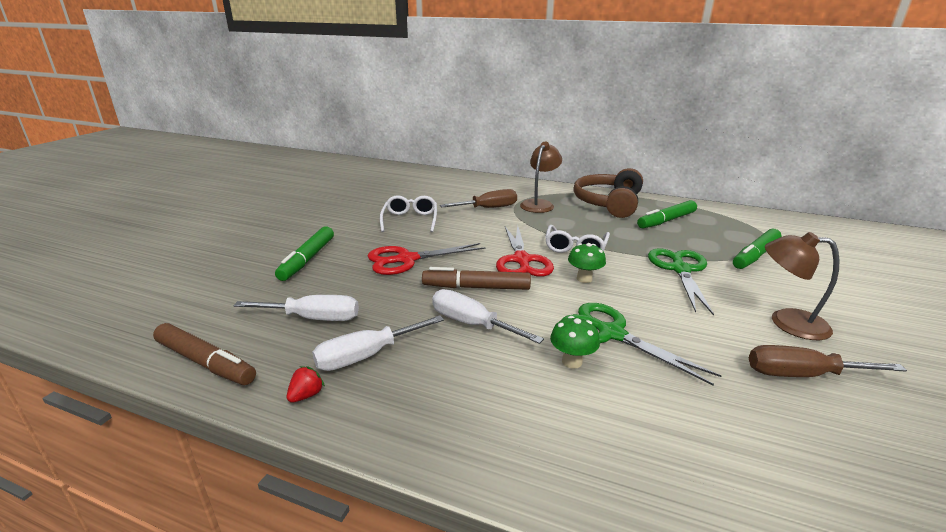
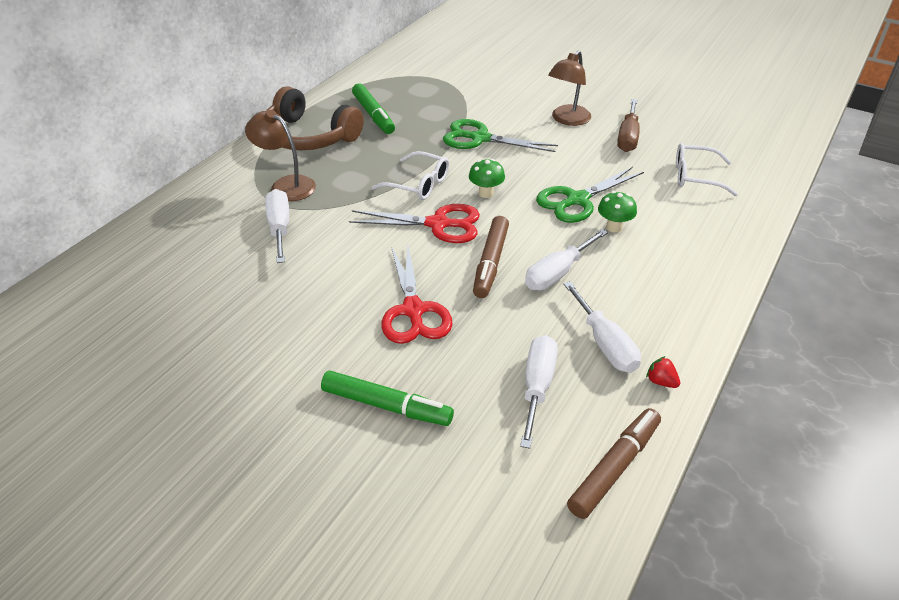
camera: 80 degrees left, 15 degrees up
(410, 220) = (289, 302): white glasses -> white glasses (695, 176)
(488, 208) = (279, 227): brown screwdriver -> white screwdriver
(755, 255) = (463, 95): green marker -> none

